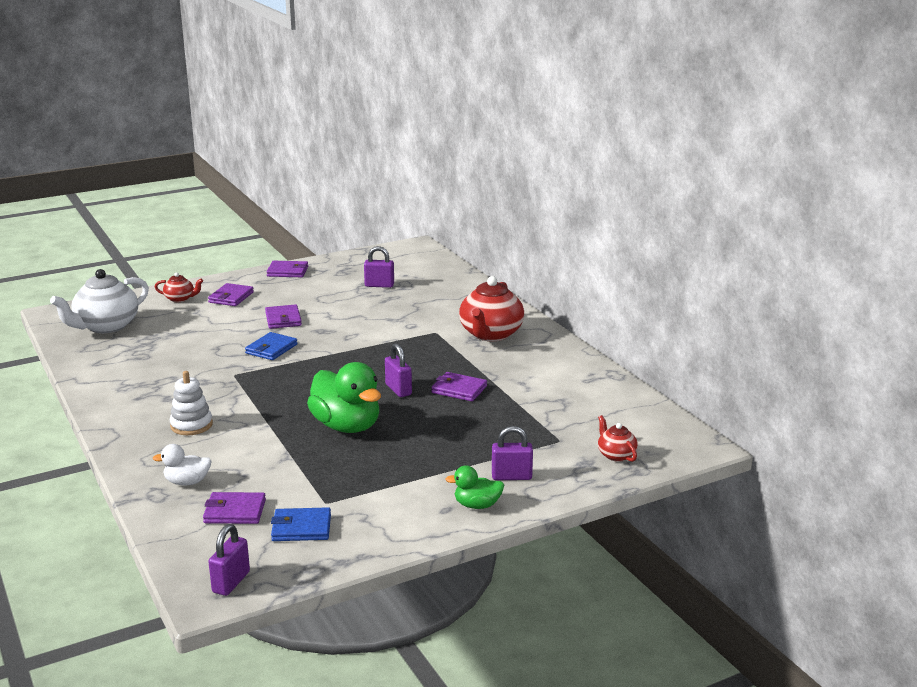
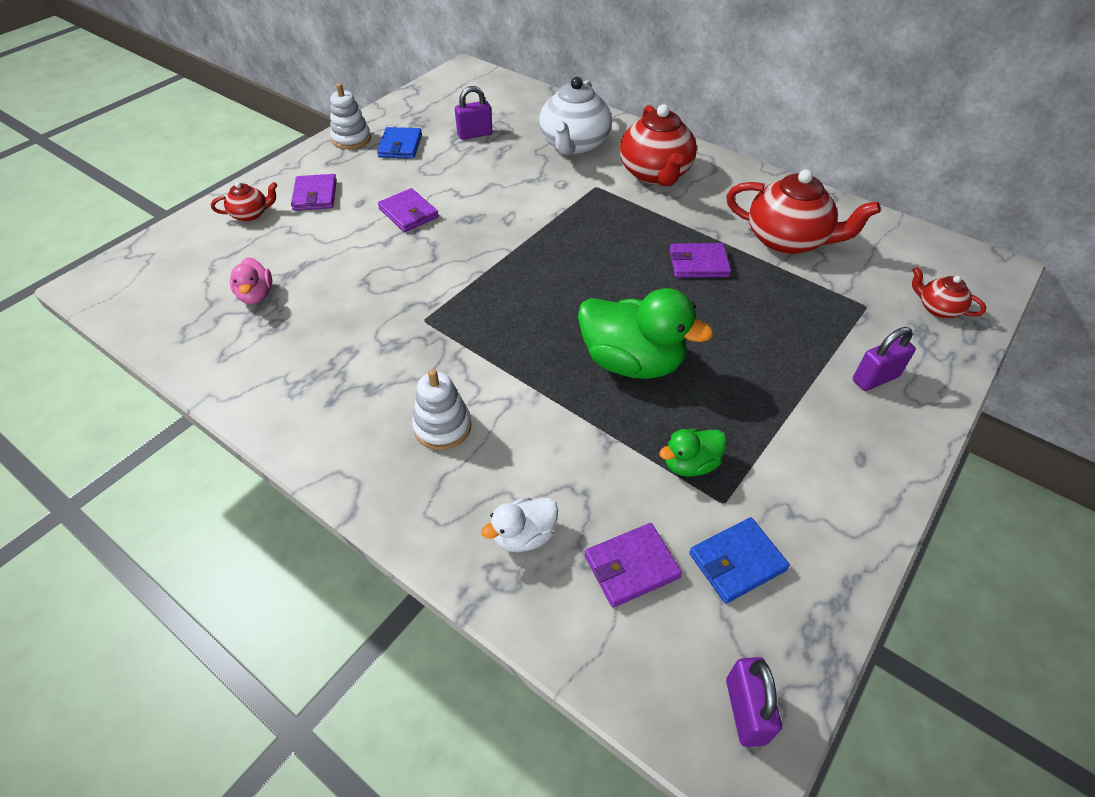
camera: 25 degrees left, 25 degrees up
(106, 326) = (185, 287): white teapot -> white teapot (574, 145)
(144, 339) = (256, 295): none -> pink duck
(271, 349) = (434, 264): blue wallet -> blue wallet (400, 146)
(287, 271) = (351, 139): purple wallet -> white stacking toy
(398, 390) = (635, 284): purple padlock -> none
(477, 505) = (885, 438): green duck -> green duck (690, 464)
(546, 392) = (787, 240): none -> red teapot

